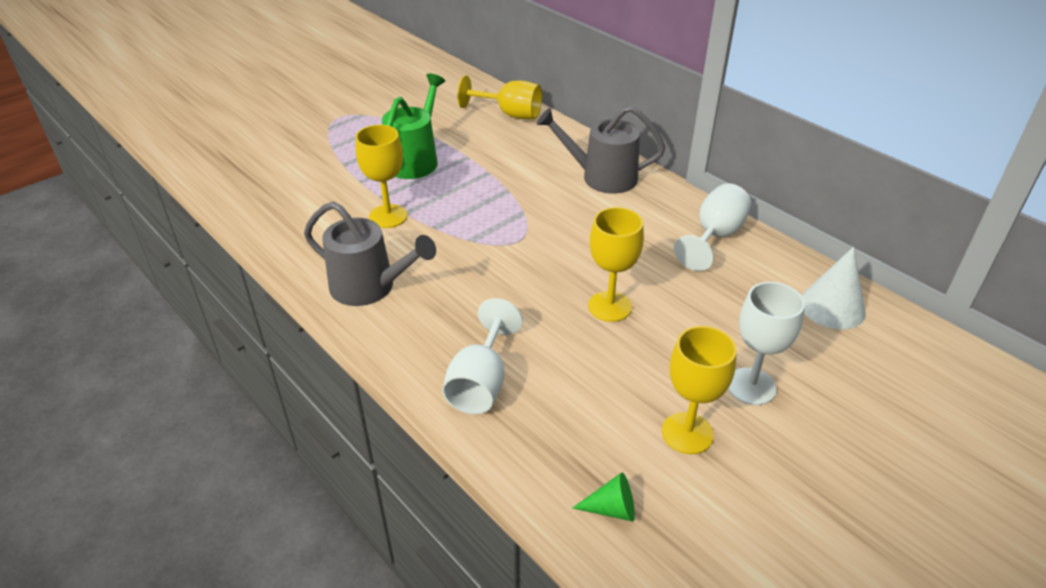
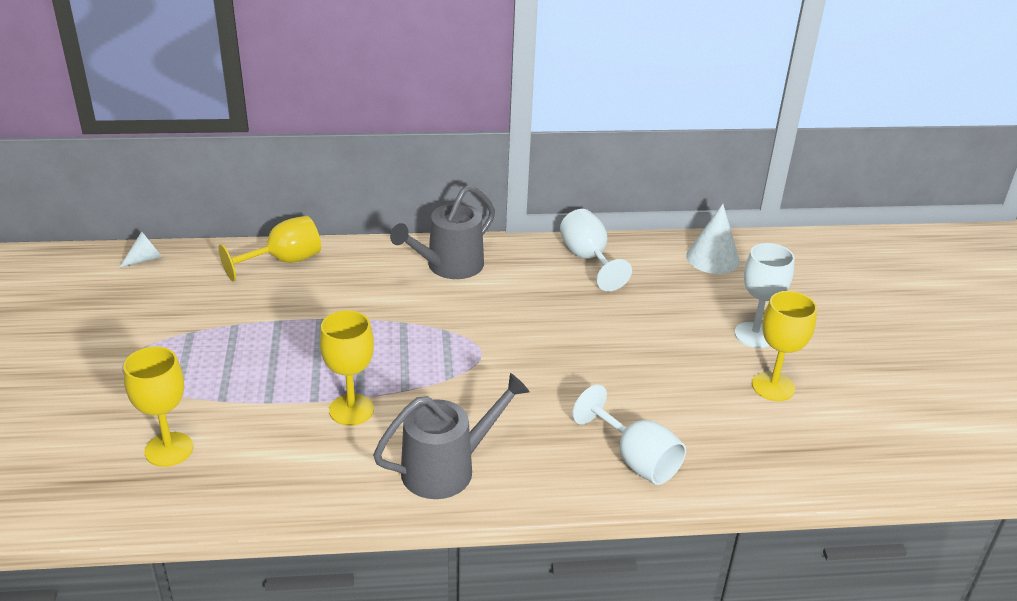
camera: 55 degrees left, 5 degrees down
(415, 160) = (279, 351): green watering can -> none
(445, 72) = (145, 259): none -> white cone
(609, 306) = (614, 350): yellow goblet -> yellow goblet (169, 449)
(611, 509) = (812, 457): green cone -> none

